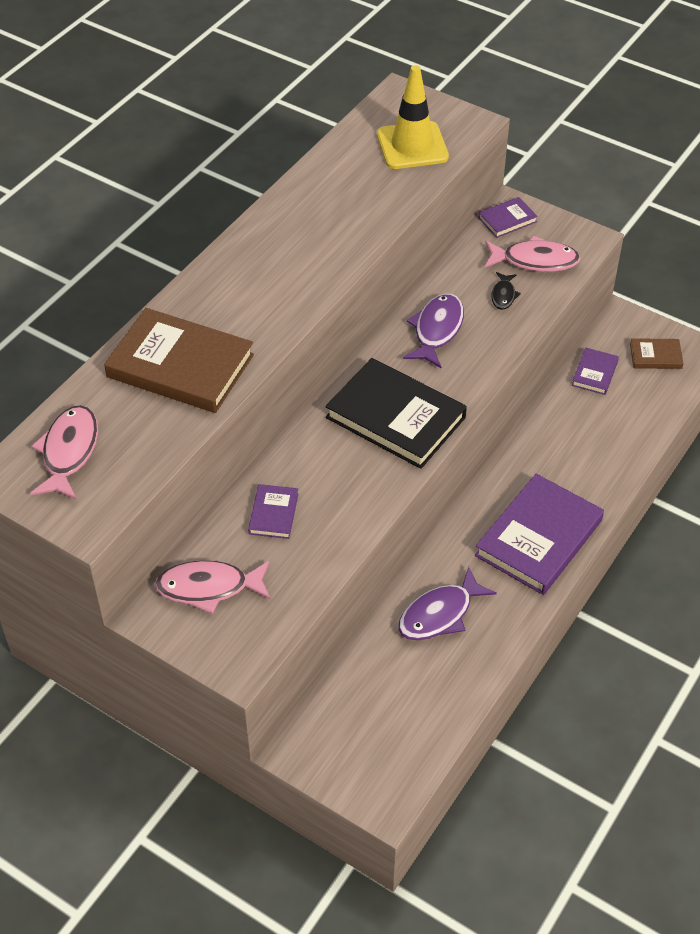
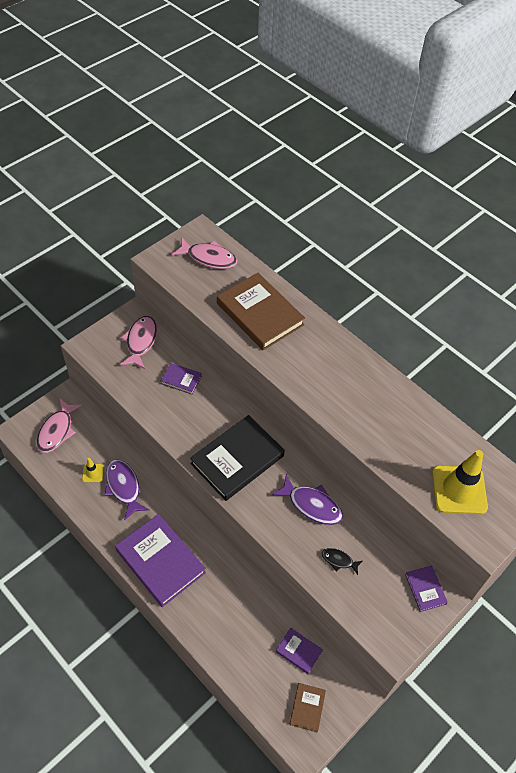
camera: 100 degrees right, 5 degrees up
(180, 366) = (260, 314): brown book -> brown book turned 75 degrees counterclockwise
(429, 663) = (93, 473): none -> yellow traffic cone
(535, 260) = (373, 596): pink fish -> pink fish (57, 431)

